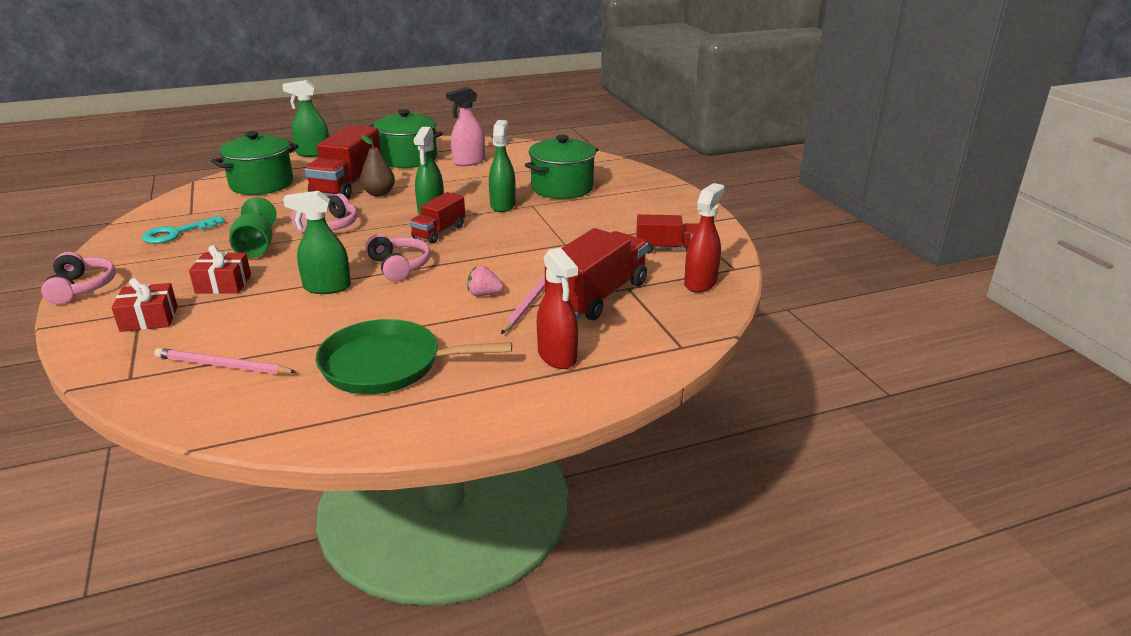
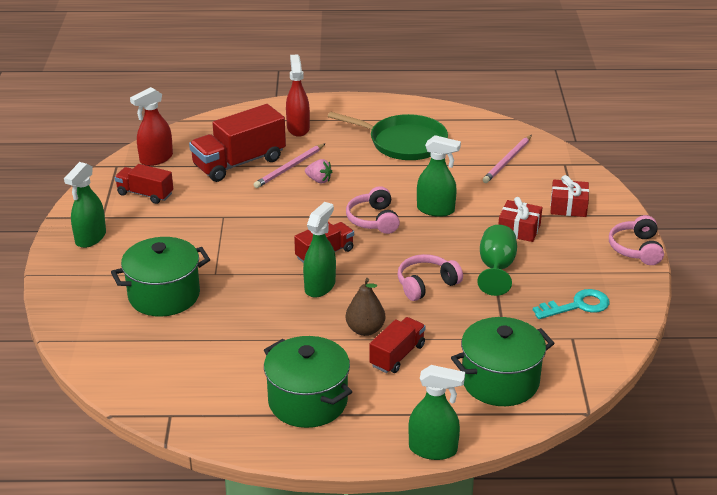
camera: 160 degrees left, 5 degrees up
(223, 365) = (507, 161): pink pencil -> pink pencil turned 90 degrees clockwise
(348, 185) = (397, 355): red truck -> red truck, size x0.58
(468, 162) = (235, 375): pink spray bottle -> none
(503, 205) = (244, 280): green spray bottle -> green spray bottle (90, 238)

